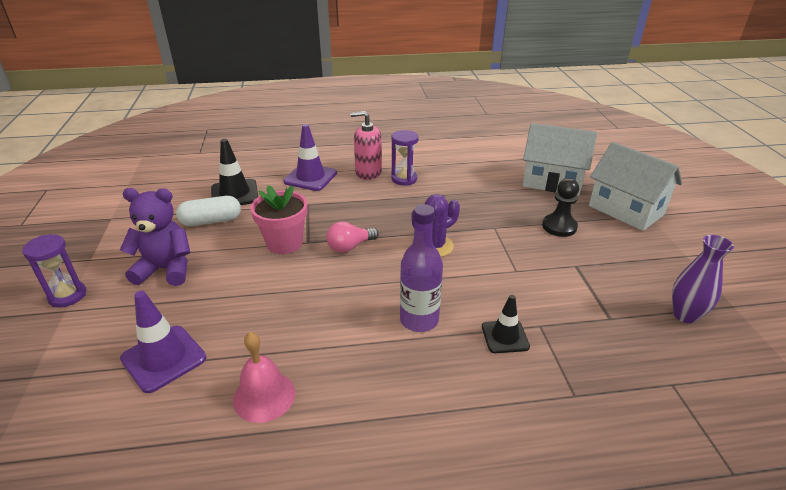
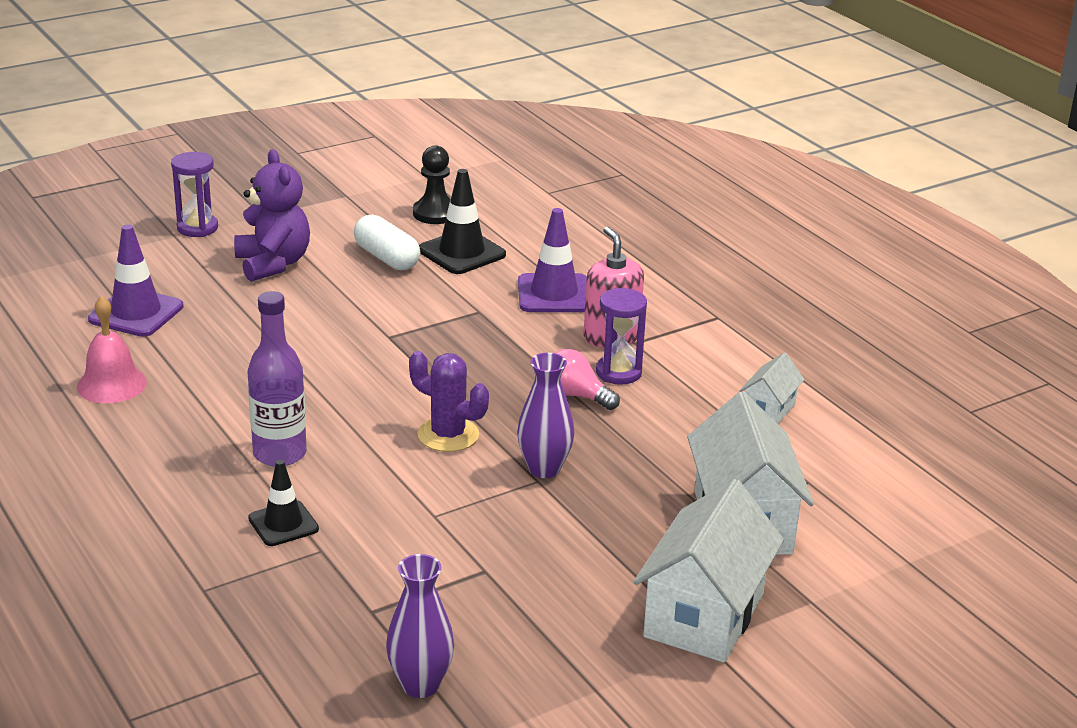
camera: 65 degrees right, 5 degrees down
(284, 243) = (375, 321): pink flower pot -> none
(350, 247) = (400, 370): pink light bulb -> pink light bulb (576, 395)
(462, 152) = (769, 410): none -> white house
(484, 223) = (544, 469): none -> purple vase
(559, 226) = (588, 544): black pawn -> black pawn (435, 213)

